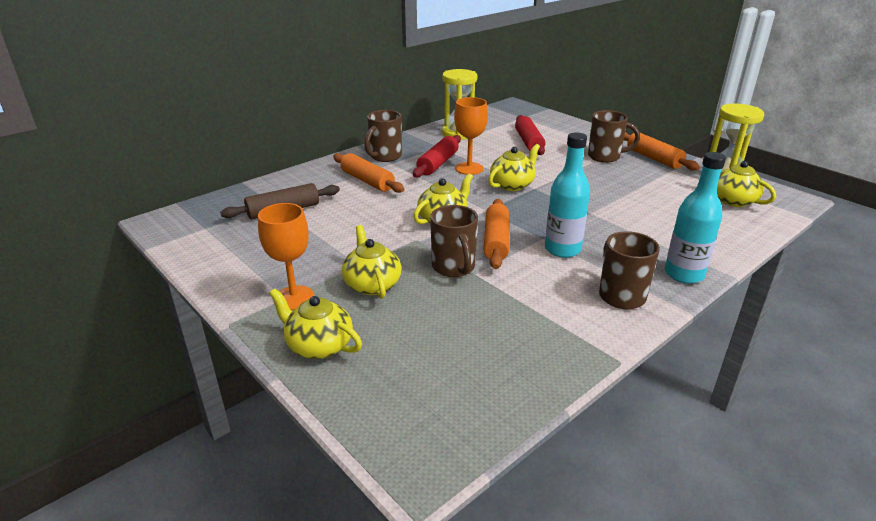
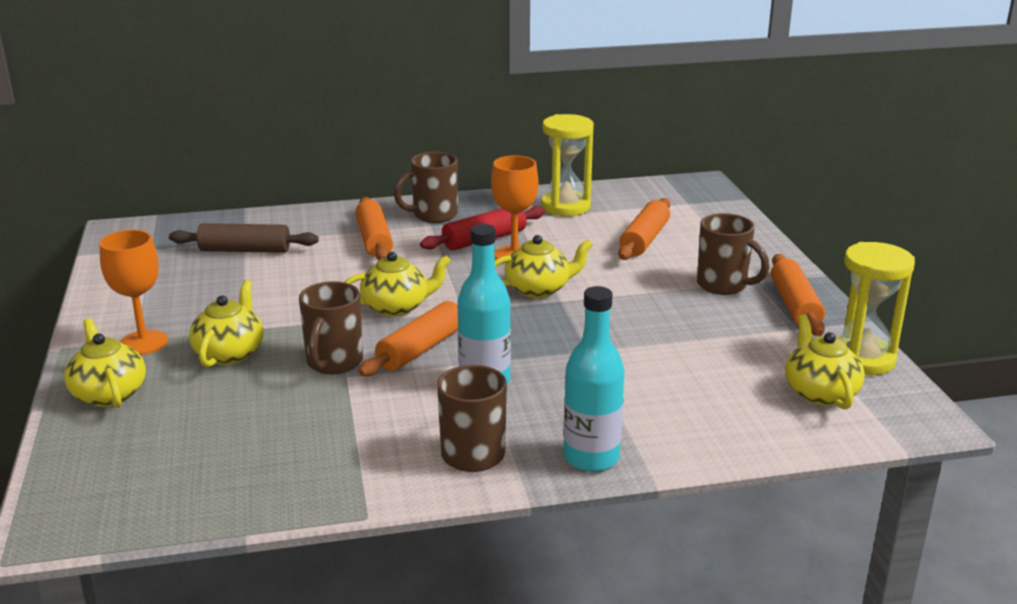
camera: 30 degrees right, 5 degrees down
(529, 142) = (644, 240): red rolling pin -> orange rolling pin

